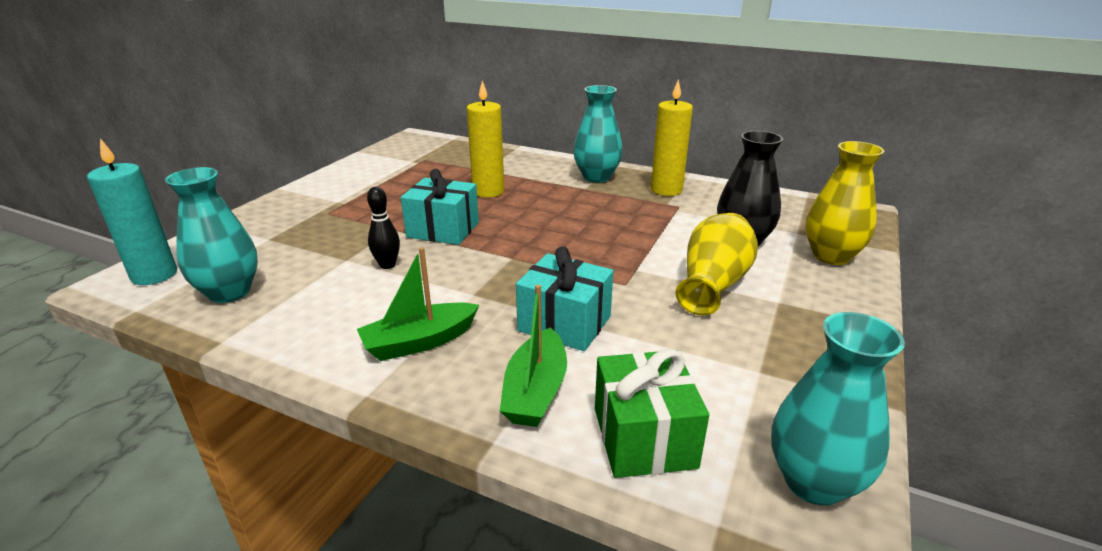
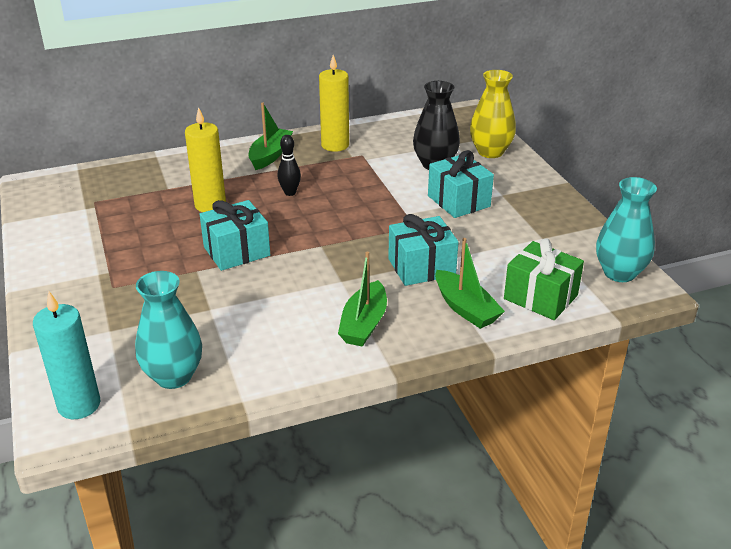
camera: 45 degrees left, 5 degrees up
(387, 265) = (249, 295): black bowling pin -> black bowling pin (290, 193)
(596, 177) = (270, 155): turquoise vase -> green boat
(713, 284) = (458, 201): yellow vase -> turquoise gift

